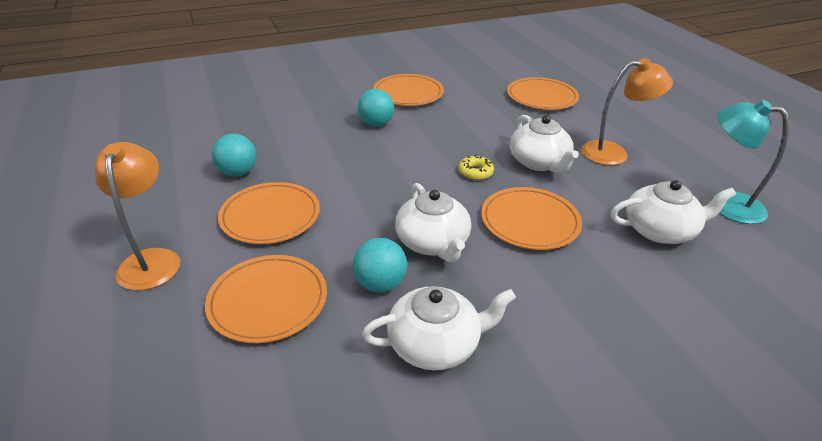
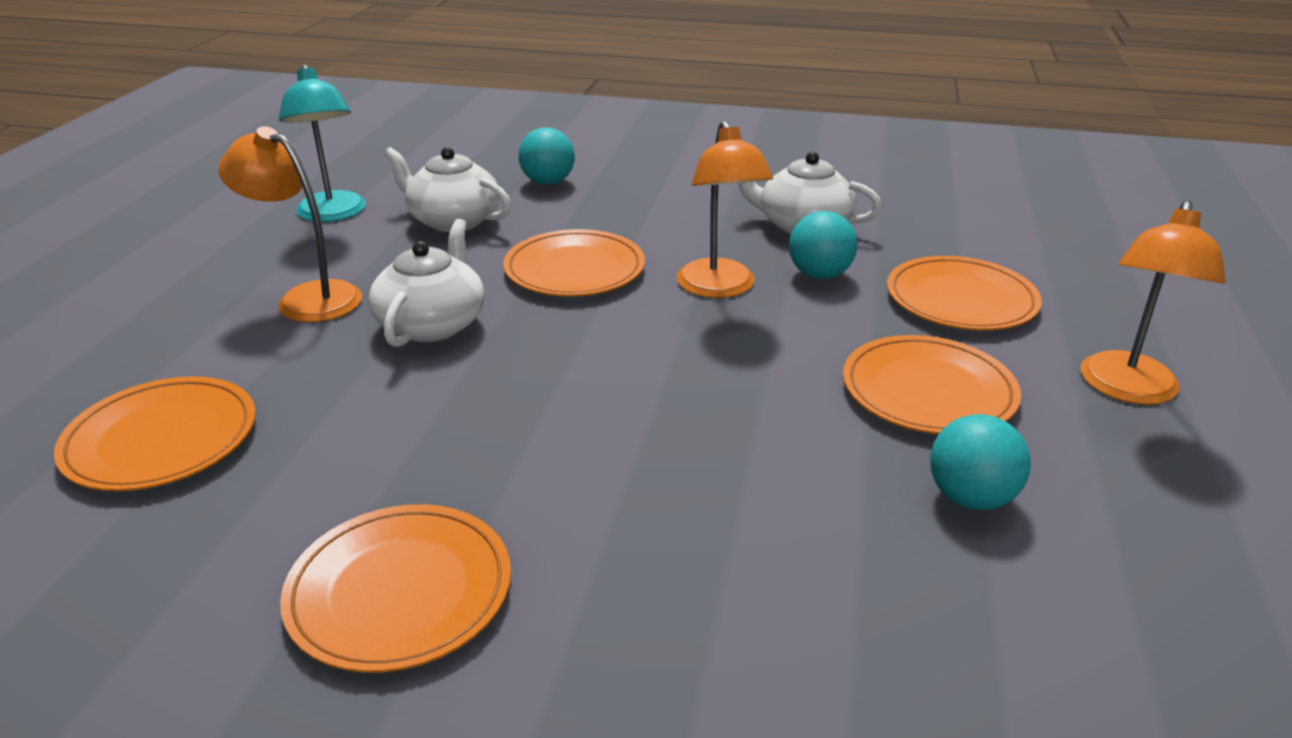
camera: 145 degrees left, 5 degrees down
(376, 124) = (593, 514): turquoise ball -> turquoise ball (548, 182)
(433, 242) = (719, 288): white teapot -> orange lamp
(475, 172) = (547, 344): yellow donut -> none

